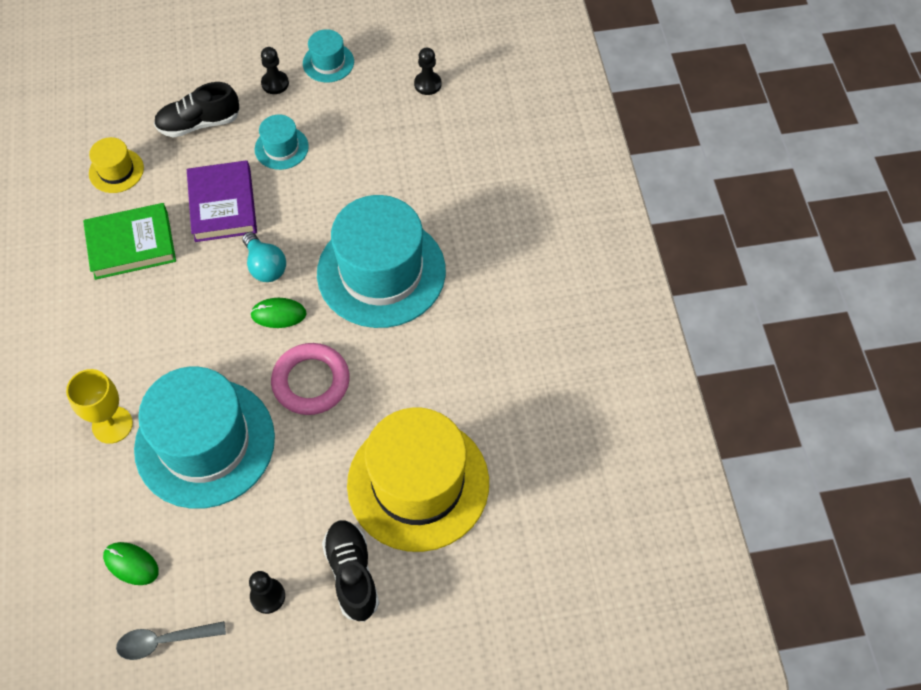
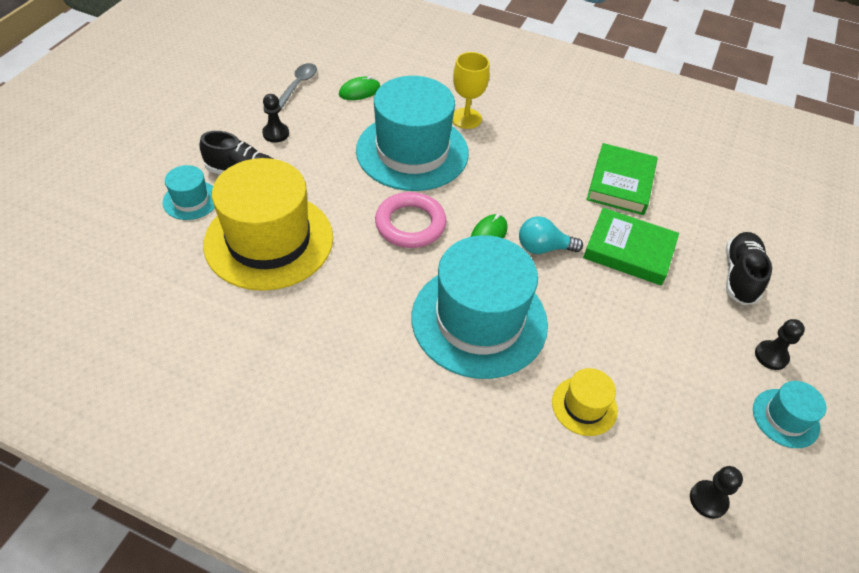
camera: 120 degrees right, 10 degrees down
(116, 171) = (708, 204): yellow hat -> yellow hat (584, 406)
(223, 205) = (629, 251): purple book -> green book
(281, 148) = (676, 320): turquoise hat -> turquoise hat (191, 200)

